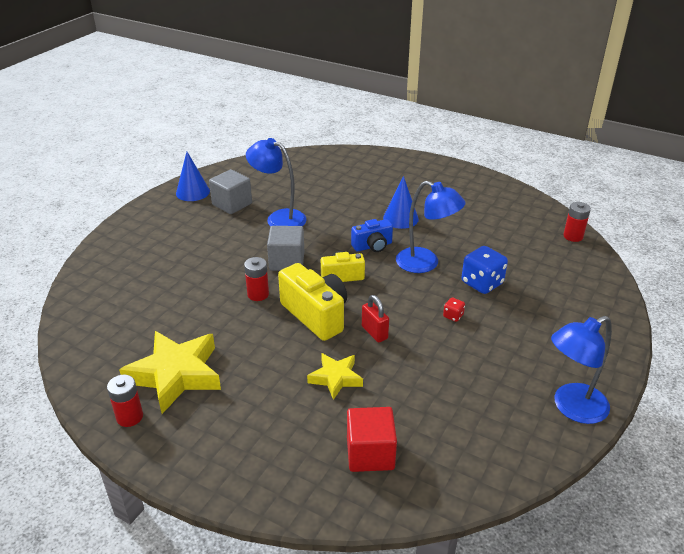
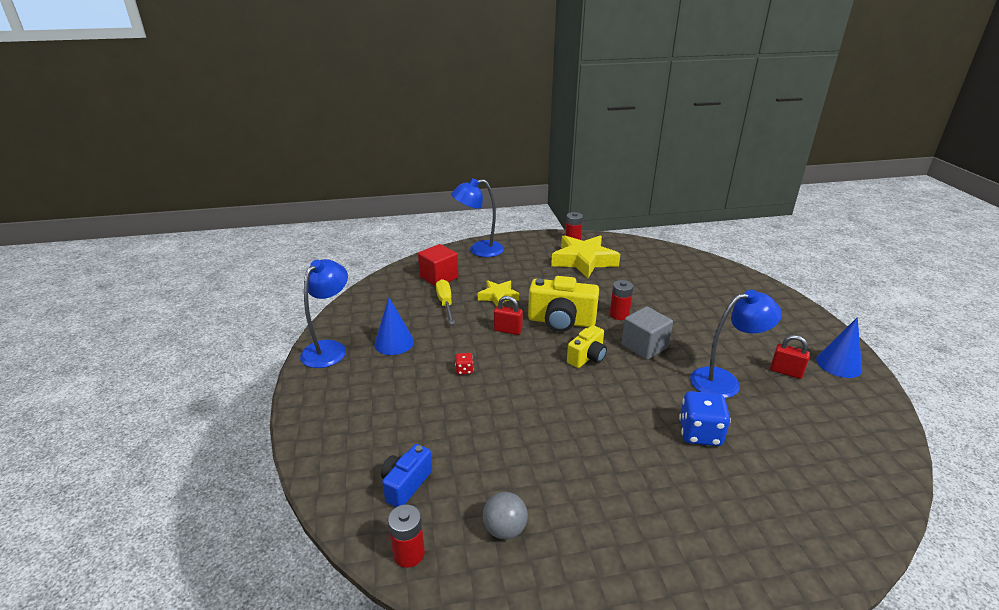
camera: 140 degrees right, 5 degrees down
(232, 204) = (786, 372): grey cube -> red padlock
(372, 246) = (605, 399): blue camera -> blue camera (406, 485)
(400, 218) = (628, 452): blue cone -> blue cone (394, 343)
(402, 402) = (445, 303): none -> yellow screwdriver
(425, 263) = (537, 407): blue lamp -> blue lamp (479, 250)
(482, 283) = (466, 414): blue dice -> blue dice (700, 433)
(511, 222) = (505, 529): none -> grey ball

